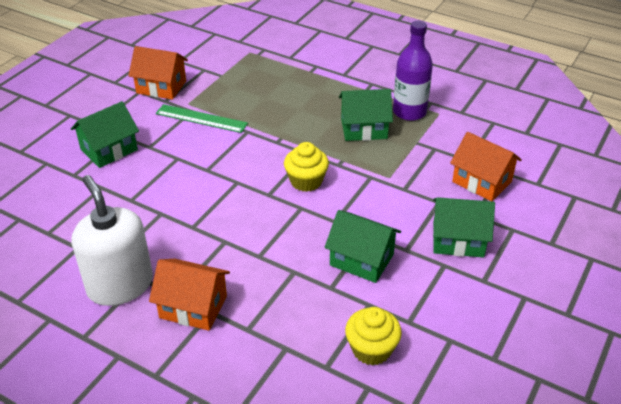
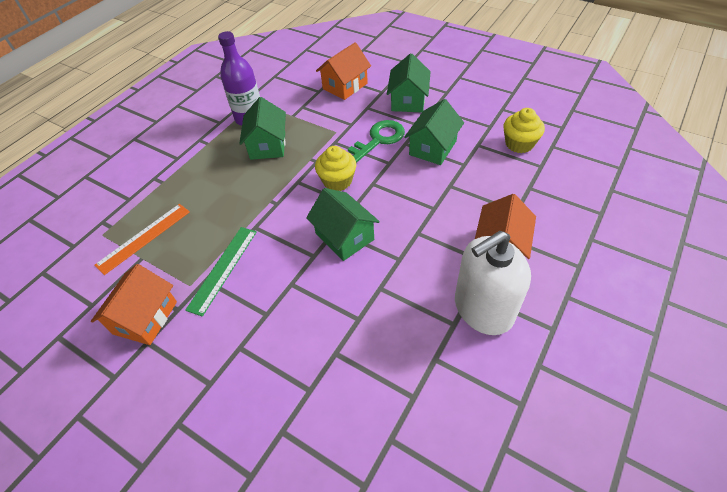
camera: 85 degrees left, 10 degrees up
(109, 150) = (265, 357): green house -> green house (344, 236)
(243, 73) = (144, 238): none -> orange ruler
(375, 212) = (378, 140): none -> green key

